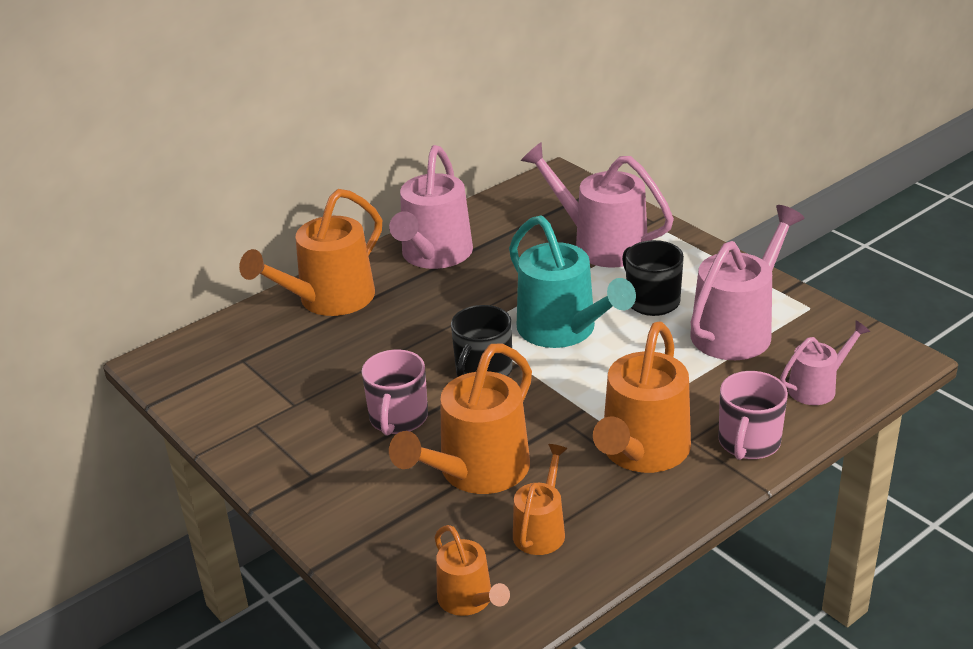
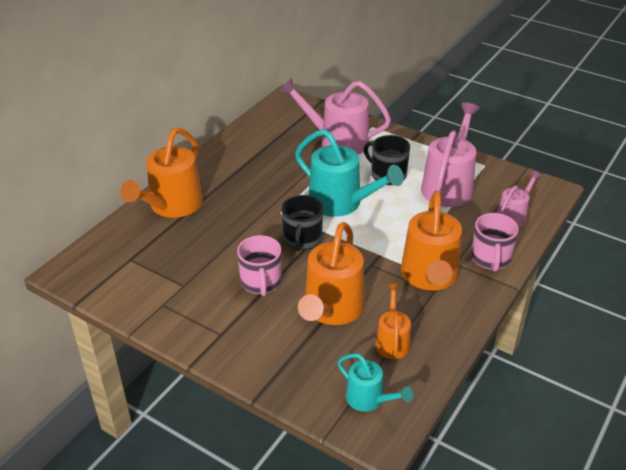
camera: 20 degrees left, 5 degrees up
(434, 256) = (230, 164): pink watering can -> none
(469, 600) = (369, 399): orange watering can -> turquoise watering can

